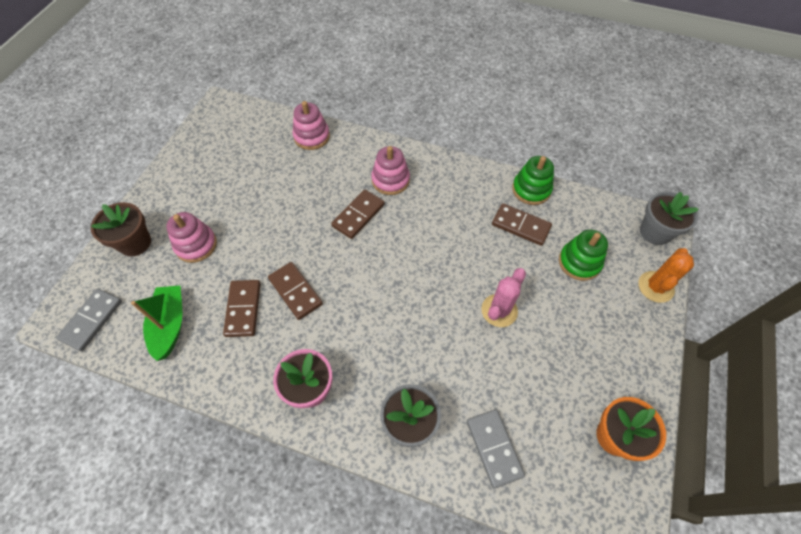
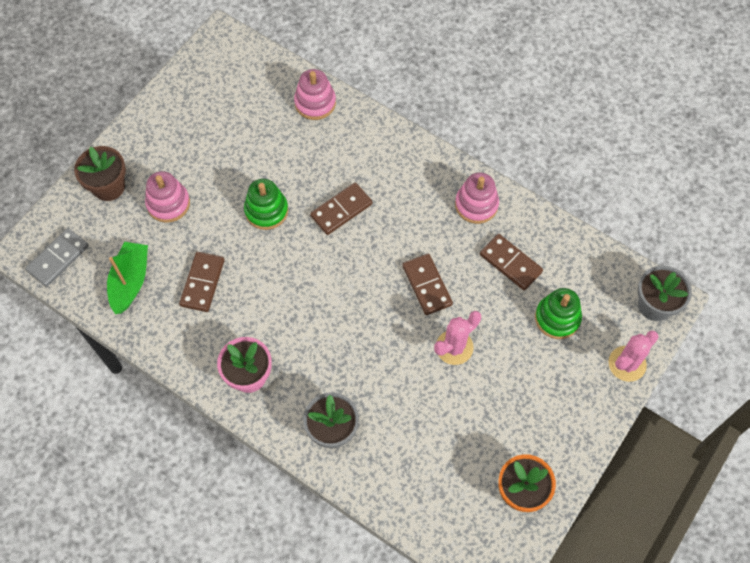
camera: 15 degrees right, 5 degrees up
(295, 291) = (257, 277): brown domino -> brown domino (427, 285)
(390, 180) = (387, 176): pink stacking toy -> pink stacking toy (476, 205)
(494, 448) = (403, 472): grey domino -> none
(531, 189) = (538, 224): green stacking toy -> green stacking toy (266, 211)
(655, 287) = (627, 364): orange cactus -> pink cactus

